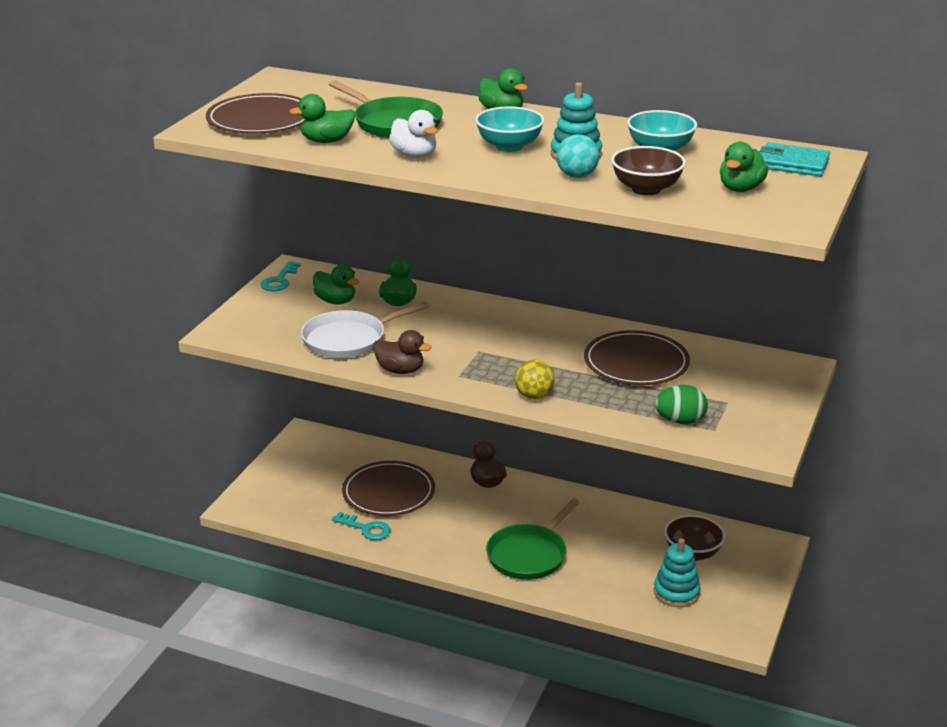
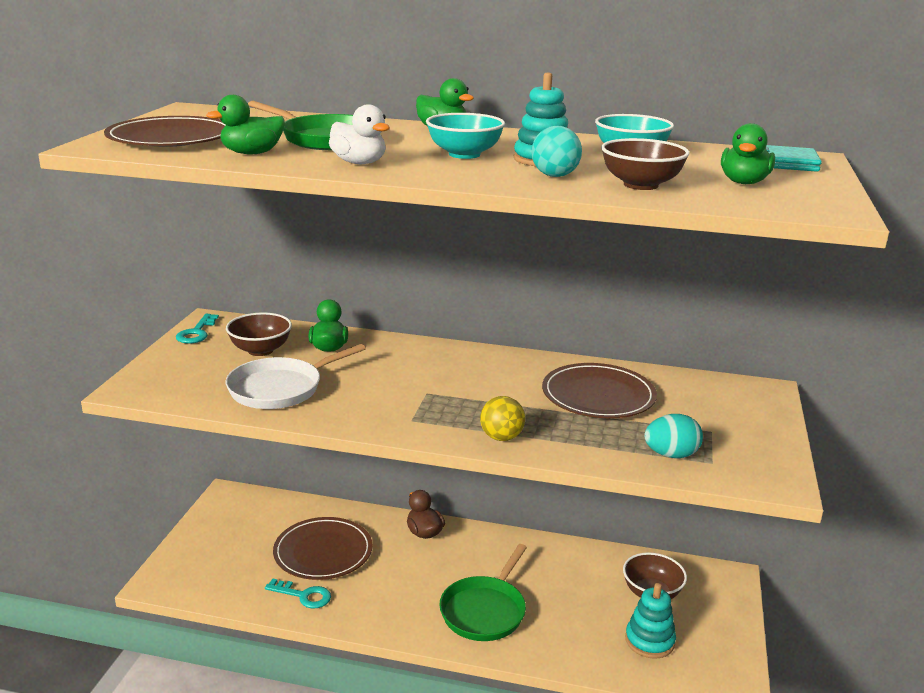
camera: 10 degrees left, 5 degrees down
(336, 301) = (260, 350): green duck -> brown bowl
(400, 370) = (344, 418): brown duck -> none
(680, 421) = (671, 455): green egg -> turquoise egg

